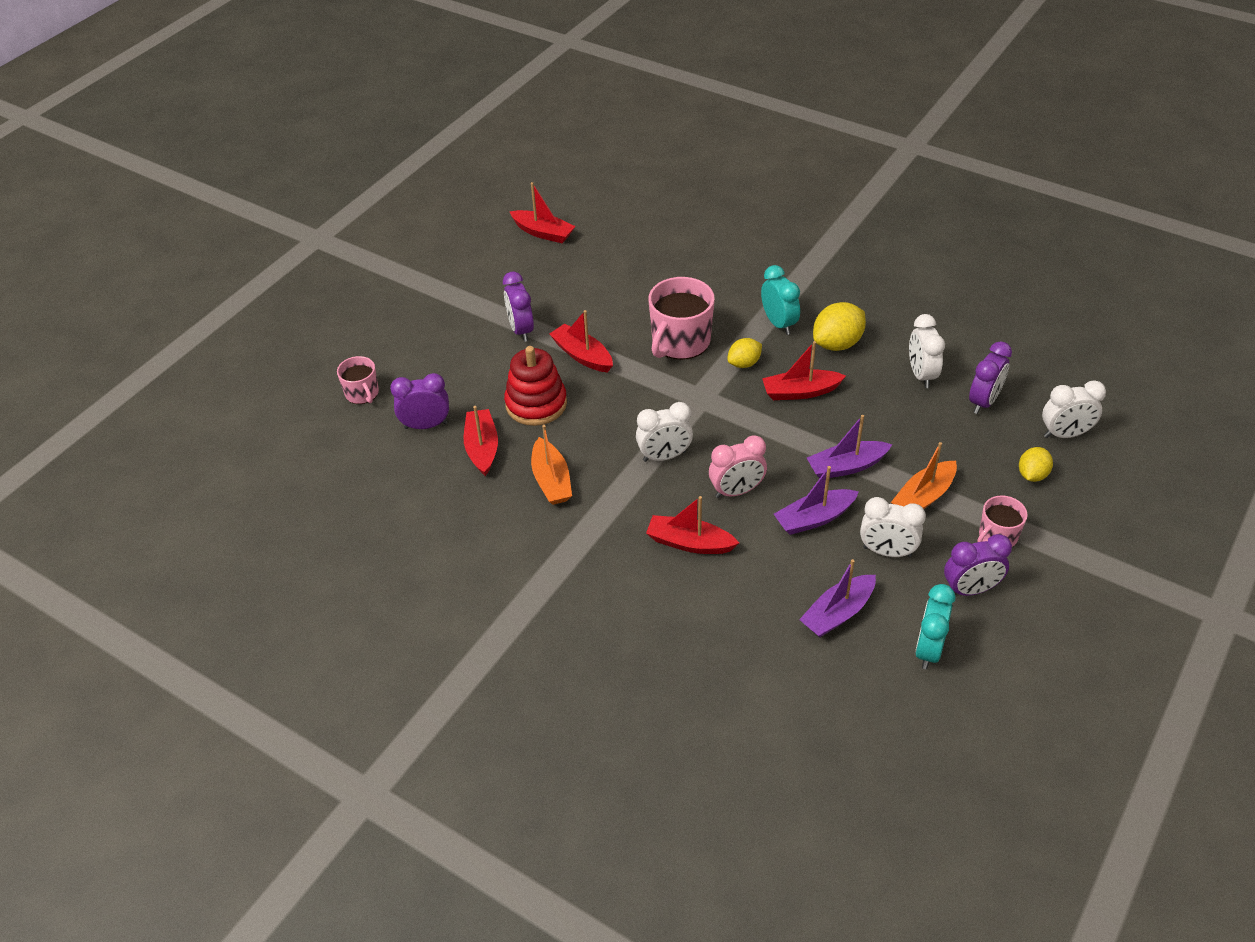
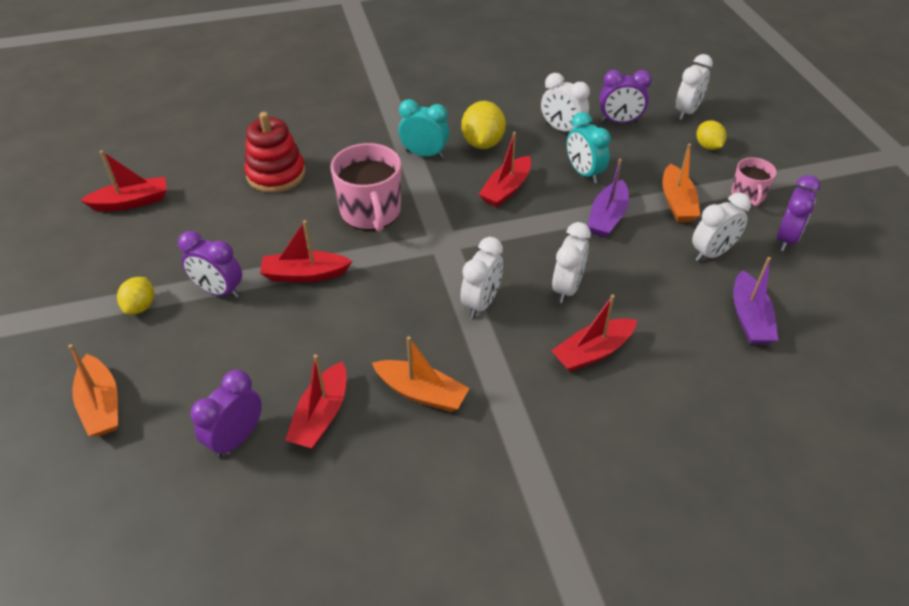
camera: 50 degrees left, 0 degrees up
(362, 393) = (123, 461): pink mug -> none
(386, 353) = (101, 405): none -> orange boat
(482, 448) = (321, 415): red boat -> red boat turned 105 degrees counterclockwise
(536, 404) = (319, 341): red stacking toy -> red stacking toy (276, 174)
(736, 491) = (567, 288): pink clock -> white clock
(744, 363) = (440, 196): yellow lemon -> yellow lemon (140, 306)
(814, 518) = (641, 266): purple boat -> none
(928, 649) = (826, 296): turquoise clock -> turquoise clock (583, 173)
(984, 402) = (619, 122): purple clock -> purple clock turned 105 degrees clockwise

